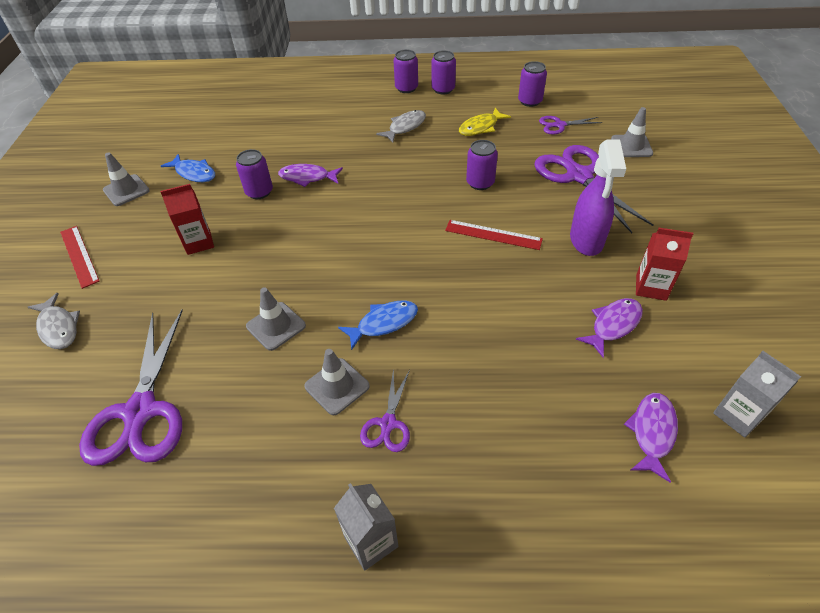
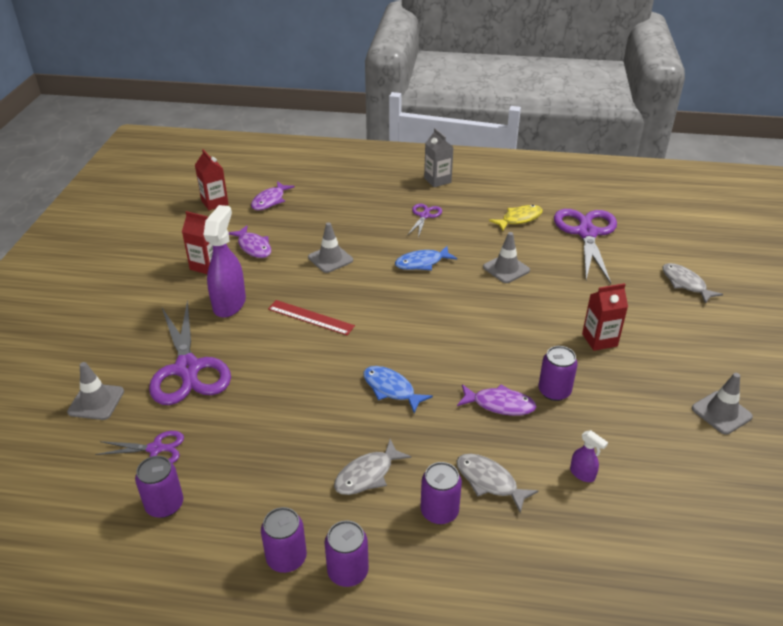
camera: 175 degrees left, 10 degrees down
(79, 256) = (716, 340): red ruler -> none
(194, 173) = (648, 429): blue fish -> blue fish (391, 389)
(256, 142) = (582, 474): none -> purple spray bottle
(321, 132) = (489, 481): none -> grey fish
(337, 386) = (457, 234): grey traffic cone -> grey traffic cone (330, 259)
(480, 127) = (262, 459): yellow fish -> yellow fish (519, 219)
(480, 183) = (299, 373): purple can -> purple can (439, 511)
(613, 325) = (253, 247): purple fish -> purple fish turned 90 degrees counterclockwise
(738, 415) = (215, 203): grey carton -> red carton

